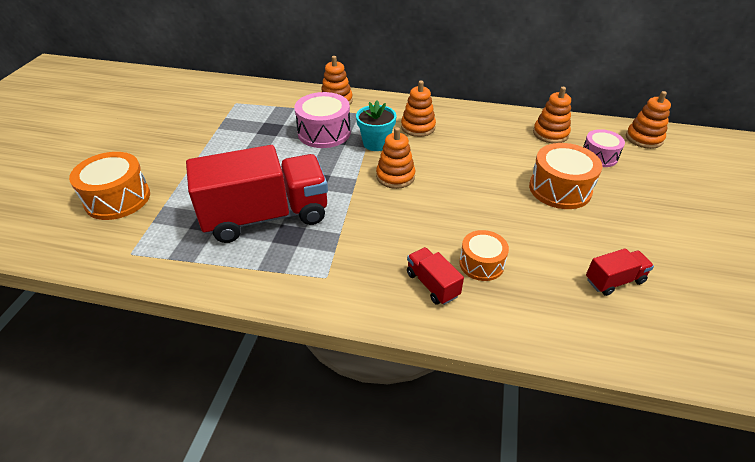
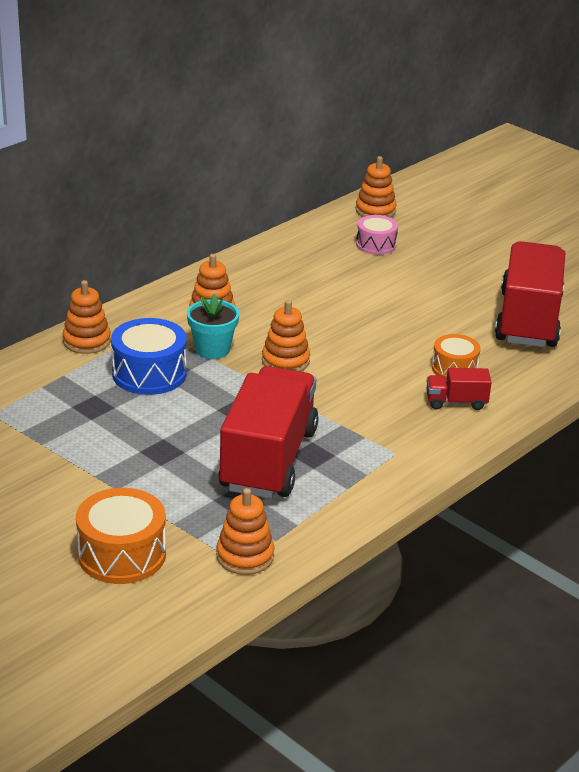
camera: 60 degrees left, 10 degrees down
(324, 132) = (149, 373): pink drum -> blue drum
(550, 134) = (313, 249): orange stacking toy -> orange stacking toy (245, 556)
(560, 189) = (399, 286): orange drum -> none
(614, 280) = (528, 320): red truck -> red truck, size x2.34

